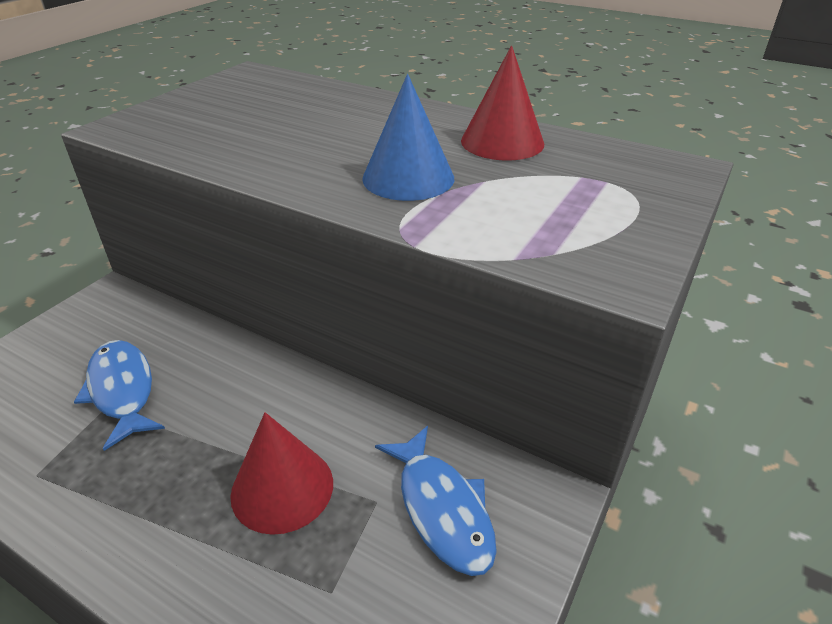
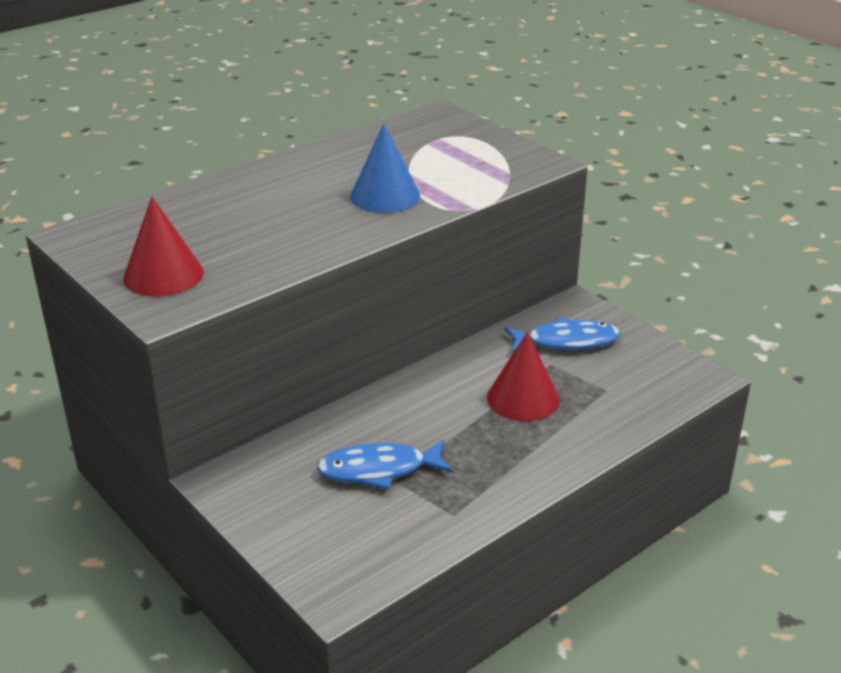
camera: 70 degrees left, 5 degrees down
(502, 142) = (354, 154): red cone -> red cone (163, 275)

